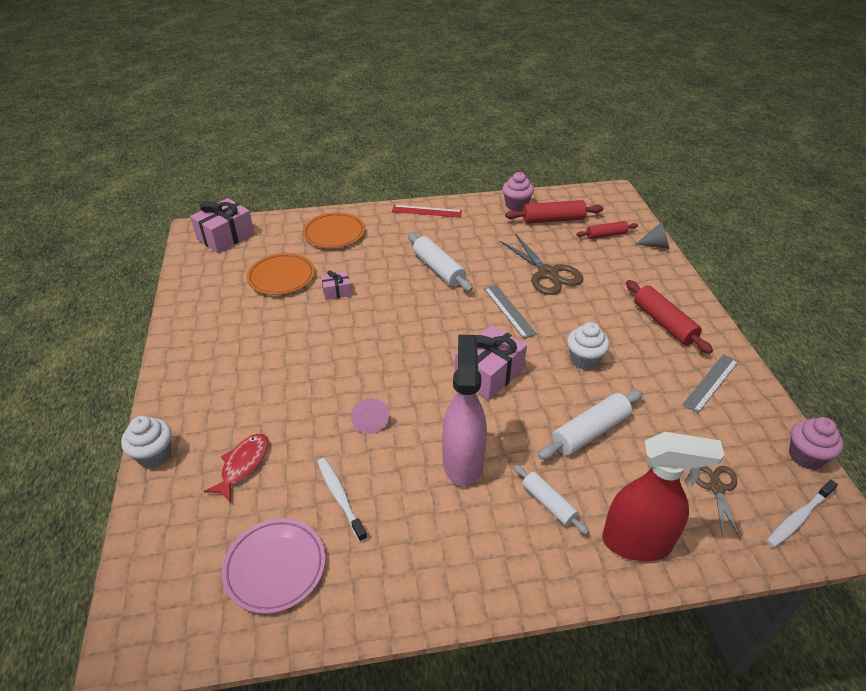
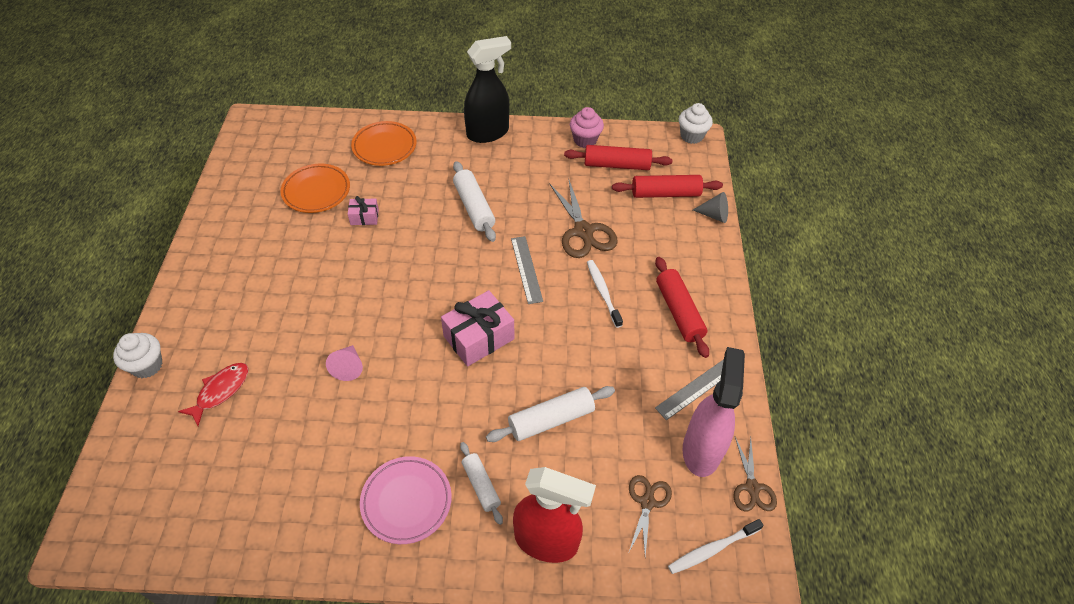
camera: 10 degrees right, 10 degrees up
(225, 236) = (277, 133): pink gift -> none
(275, 567) = (219, 496): pink plate -> pink plate (406, 501)
(340, 497) = (296, 441): white toothbrush -> white toothbrush (603, 292)
(427, 211) = (488, 133): red ruler -> black spray bottle
(462, 461) = (418, 427): pink spray bottle -> pink spray bottle (701, 449)
(584, 360) = (578, 339): white cupcake -> white cupcake (691, 136)
(606, 235) = (665, 193): red rolling pin -> red rolling pin, size x1.56
(805, 456) = (752, 487): pink cupcake -> brown scissors

